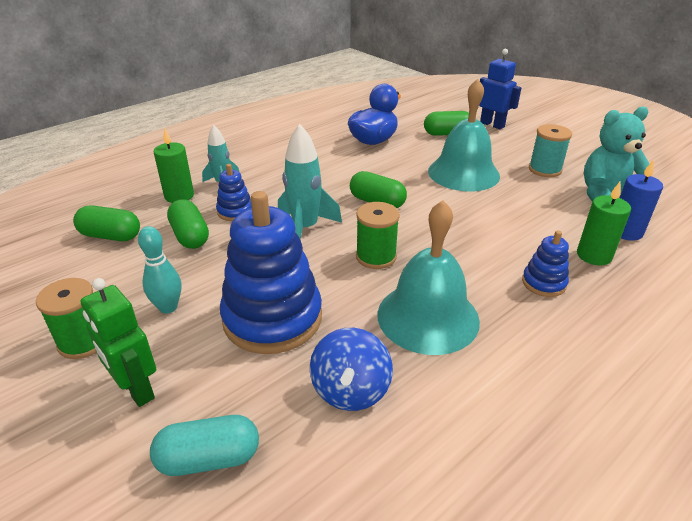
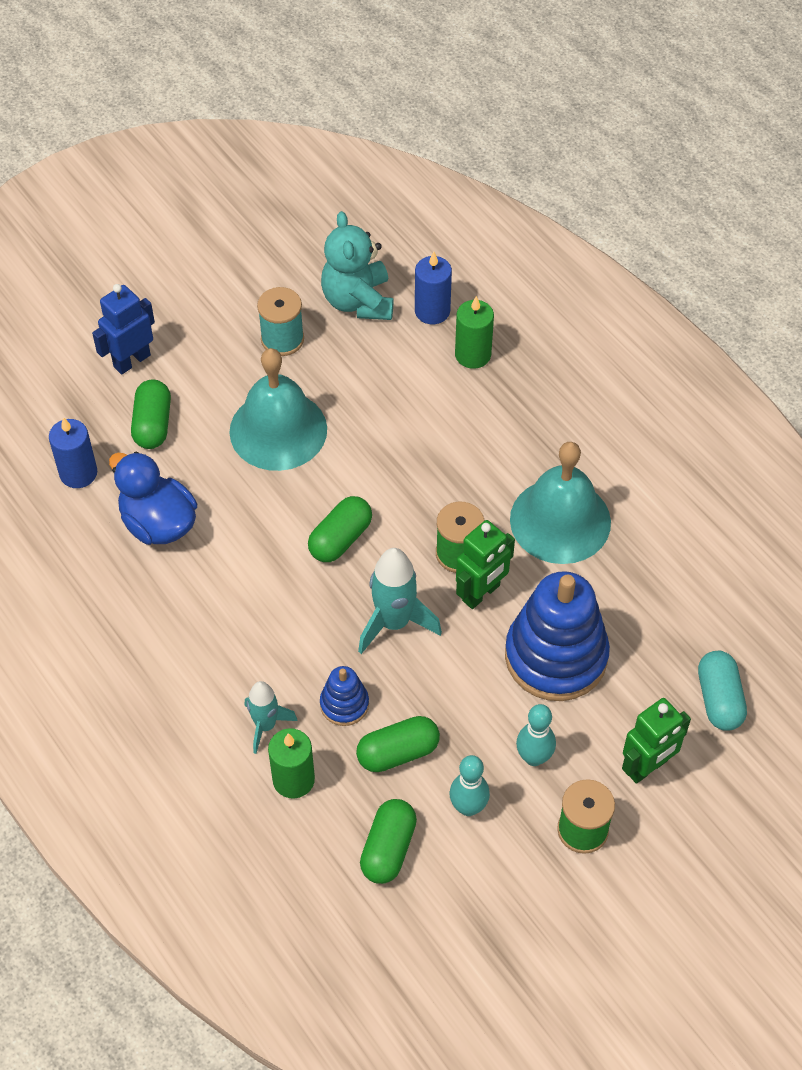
camera: 85 degrees left, 20 degrees up
(132, 272) = (468, 807): none -> turquoise bowling pin
(337, 271) = (481, 593): none -> green robot
(350, 390) = (650, 594): blue spinning top -> none
(402, 117) = (78, 473): none -> blue candle
(543, 283) = (515, 412): blue stacking toy -> none

